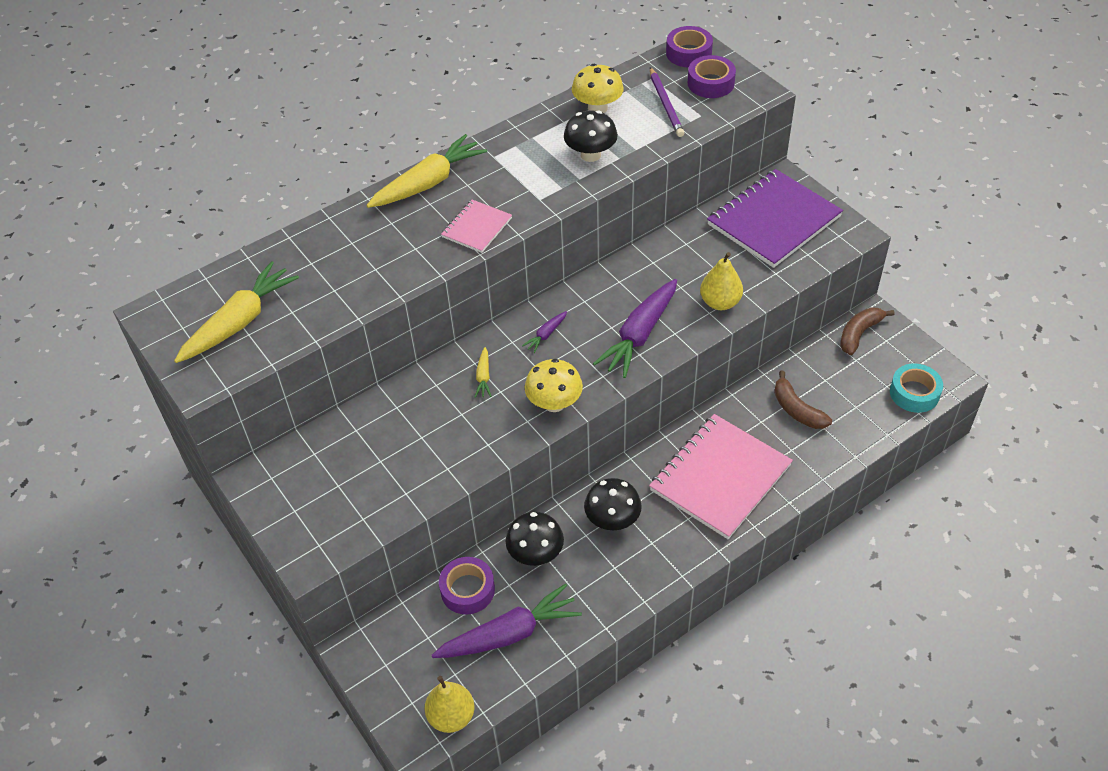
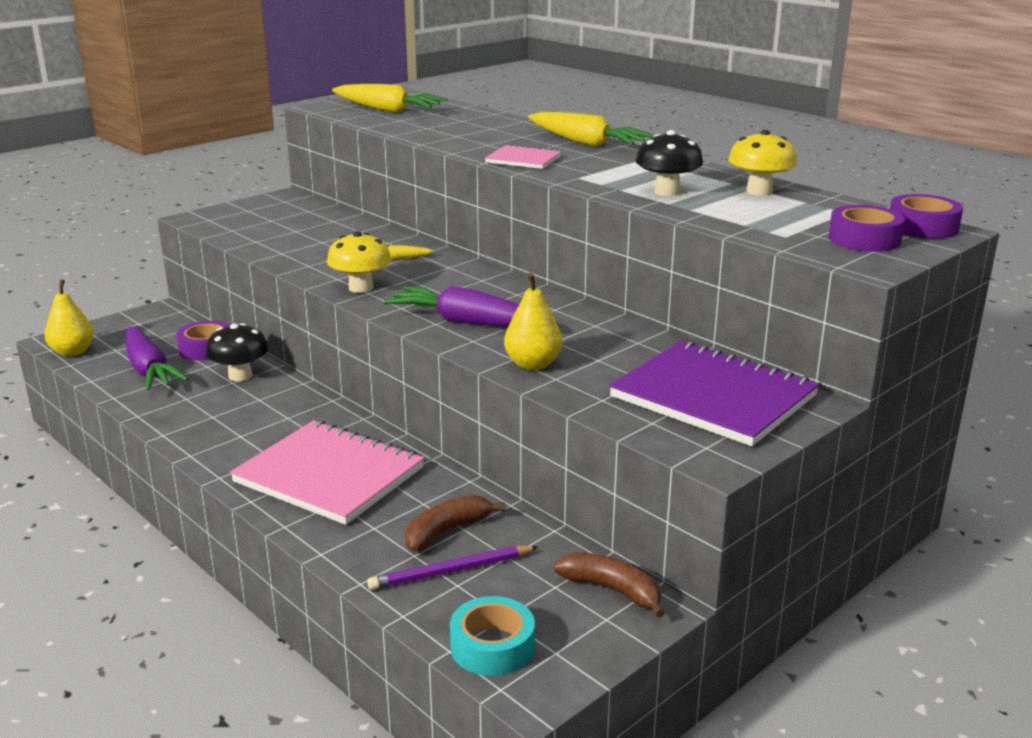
camera: 80 degrees right, 25 degrees down
(546, 335) = (460, 280): purple carrot -> none
(612, 520) = (276, 412): black mushroom -> none
(666, 104) = (794, 219): purple pencil -> purple pencil (451, 571)

